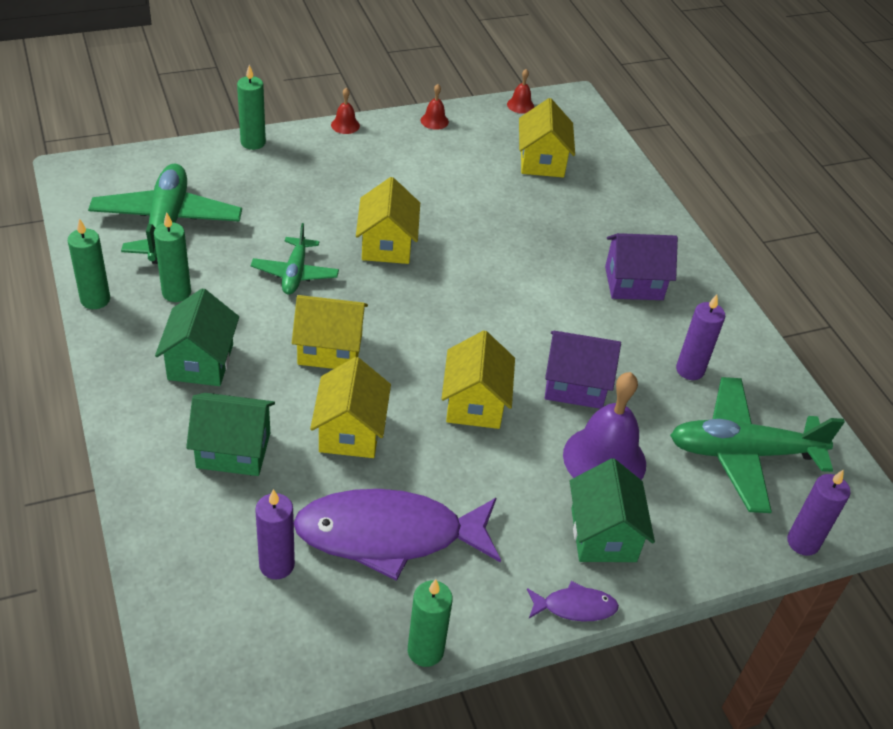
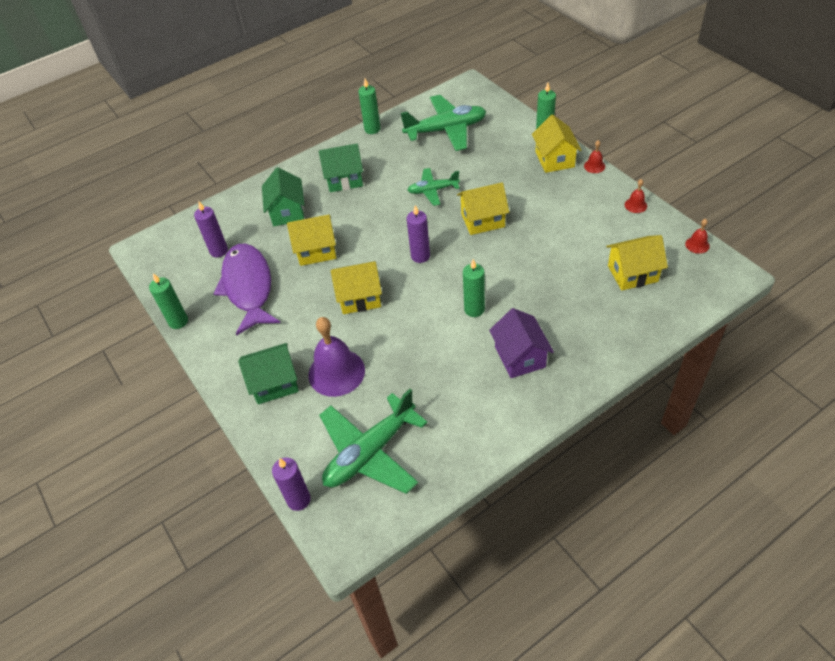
camera: 85 degrees right, 5 degrees up
(176, 292) = (392, 153): green candle -> green candle (474, 309)
(330, 349) = (376, 224): yellow house -> yellow house (554, 159)
(575, 385) = (397, 343): purple house -> none
(575, 607) = (218, 380): purple fish -> none
(690, 370) = (441, 407): purple candle -> purple candle (420, 256)
(743, 453) = (370, 452): green plane -> green plane turned 120 degrees counterclockwise

